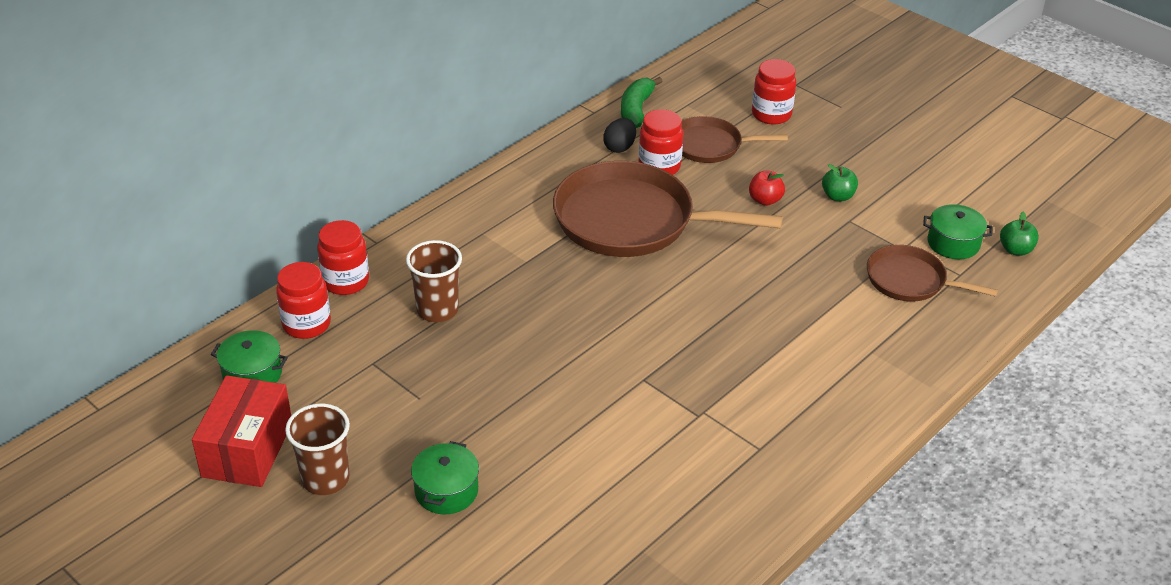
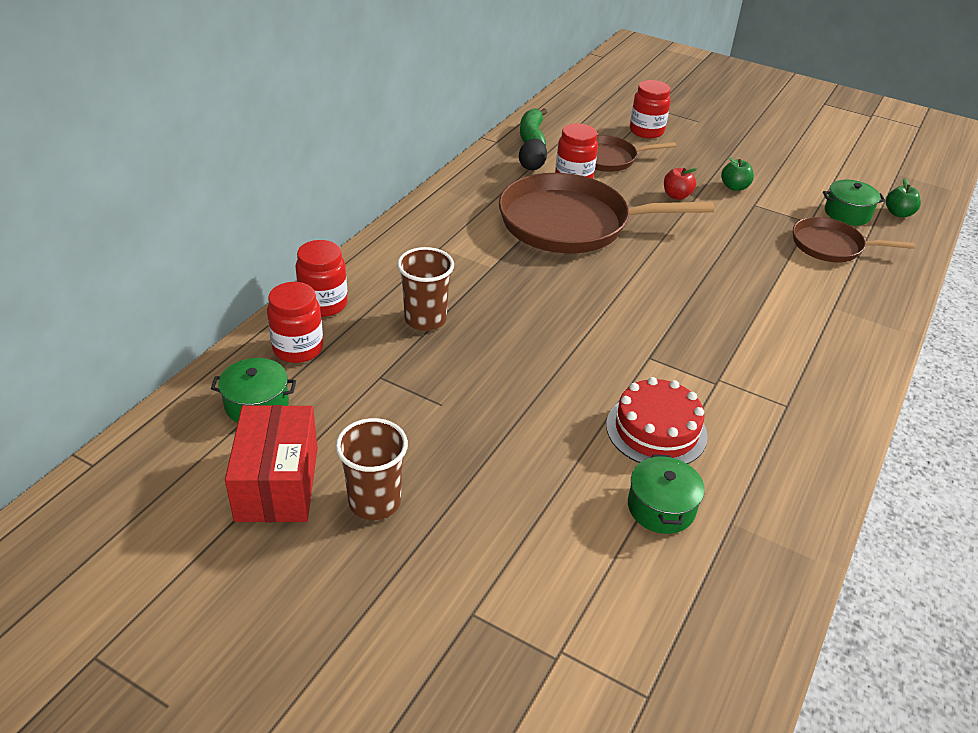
camera: 15 degrees left, 0 degrees up
(446, 491) = (508, 493): green pot -> green pot (661, 507)
(614, 453) = (656, 430): none -> red cake

